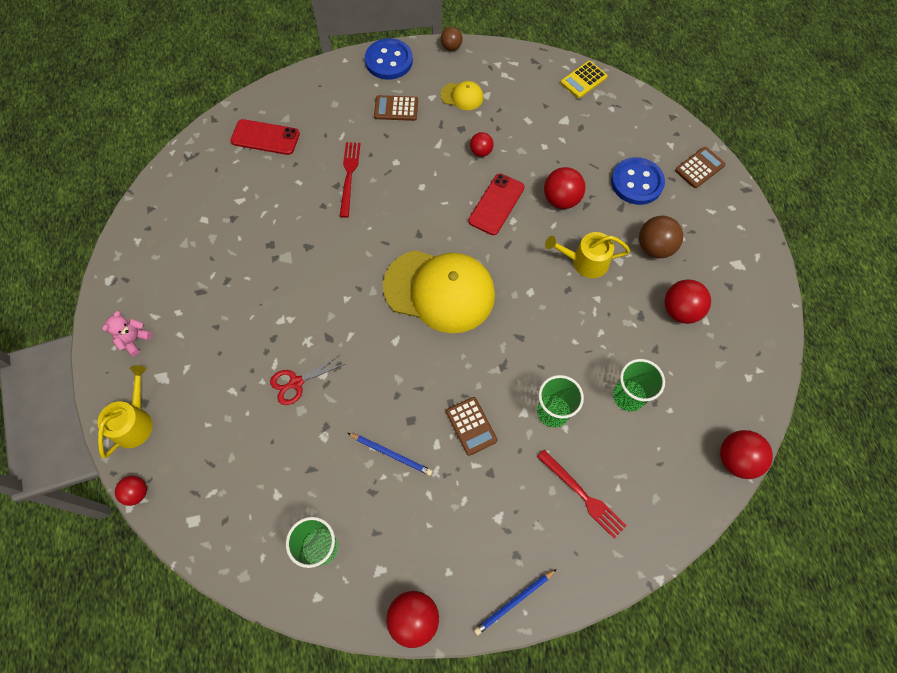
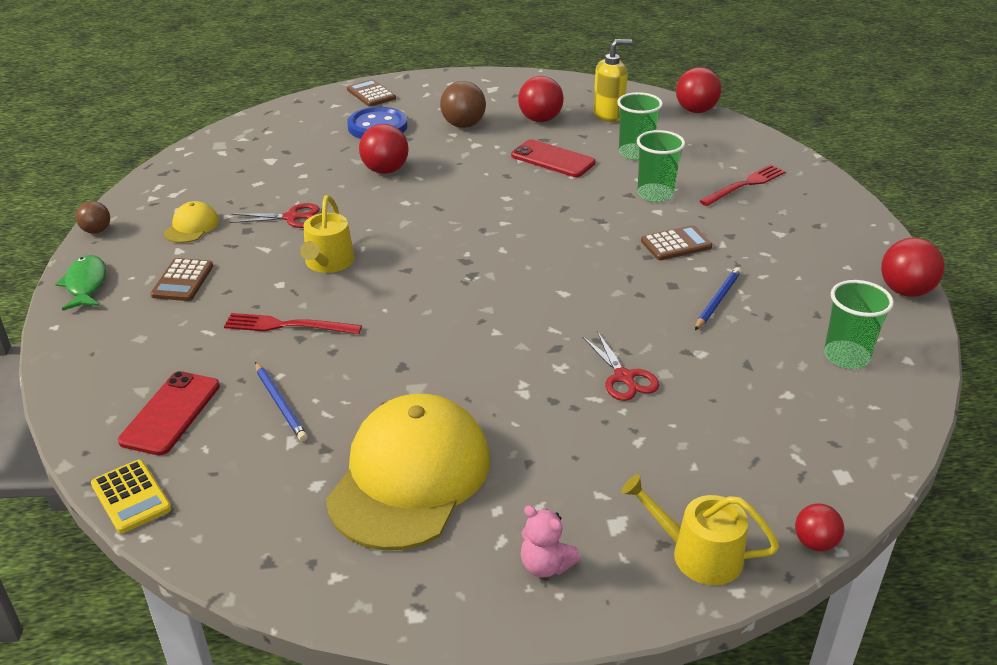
camera: 85 degrees left, 30 degrees down
(389, 61) = (86, 284): blue button -> green fish
(439, 290) = (495, 257): yellow cap -> yellow cap (409, 477)
(481, 151) = (292, 217): red ball -> red scissors
(496, 204) = (378, 211): red phone -> red phone (553, 159)
(514, 602) = (865, 229): blue pencil -> blue pencil (280, 404)
(583, 80) = (215, 144): yellow calculator -> yellow calculator (131, 497)
(585, 261) = (473, 163): yellow watering can -> yellow watering can (328, 263)
(705, 372) = (608, 115): none -> yellow soap dispenser

